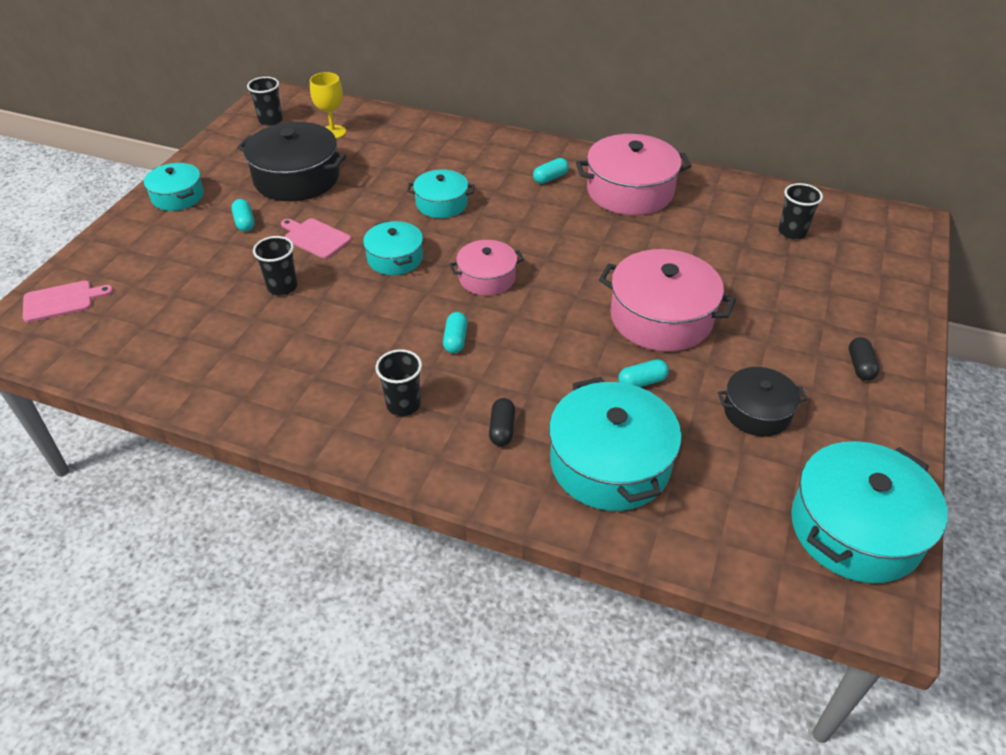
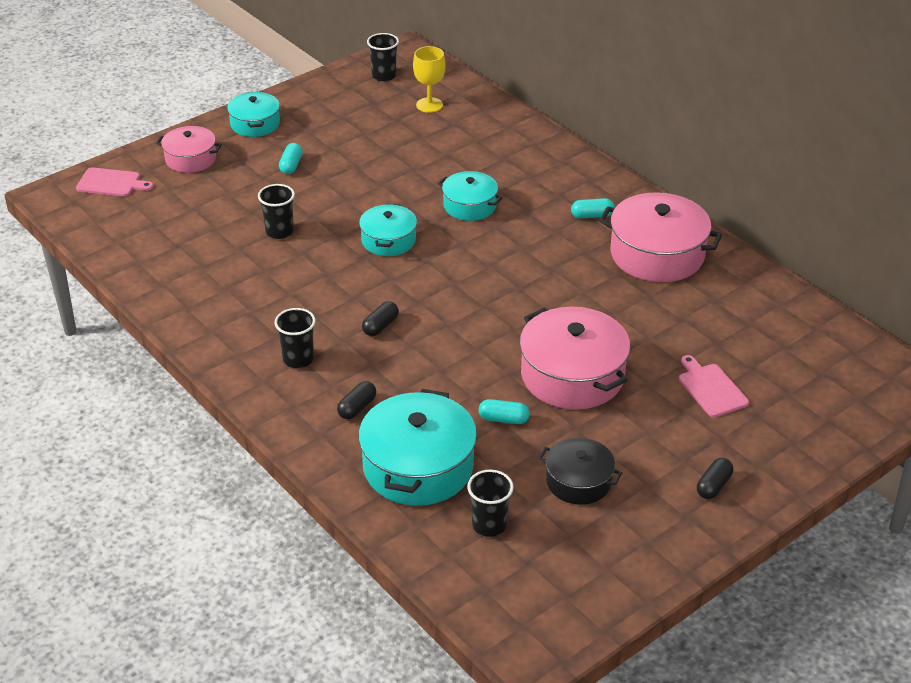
camera: 30 degrees right, 5 degrees down
(297, 178) = (364, 139): black pot -> none
(315, 237) = (337, 199): pink cutting board -> pink cutting board (711, 388)
(455, 340) = (380, 326): turquoise capsule -> black capsule
(487, 278) = (451, 285): pink pot -> pink pot (190, 159)
(792, 232) = (780, 349): black cup -> black cup (489, 525)
(855, 528) = (569, 596): turquoise pot -> none

